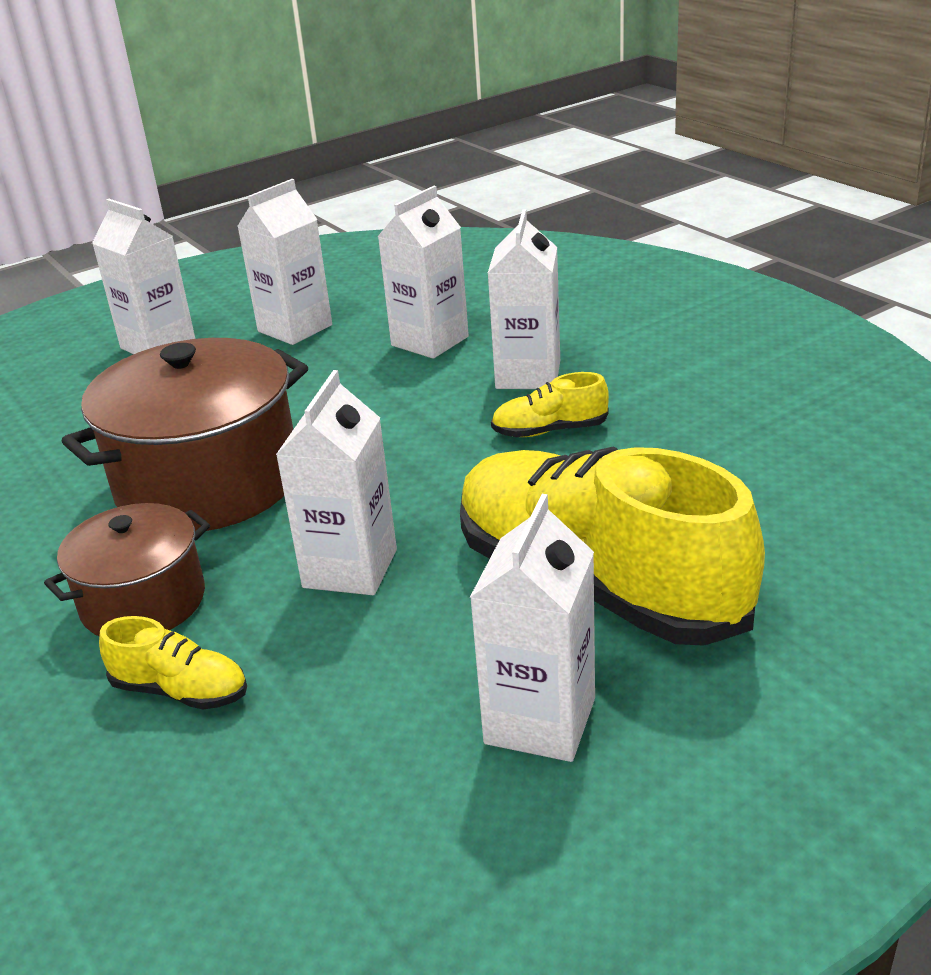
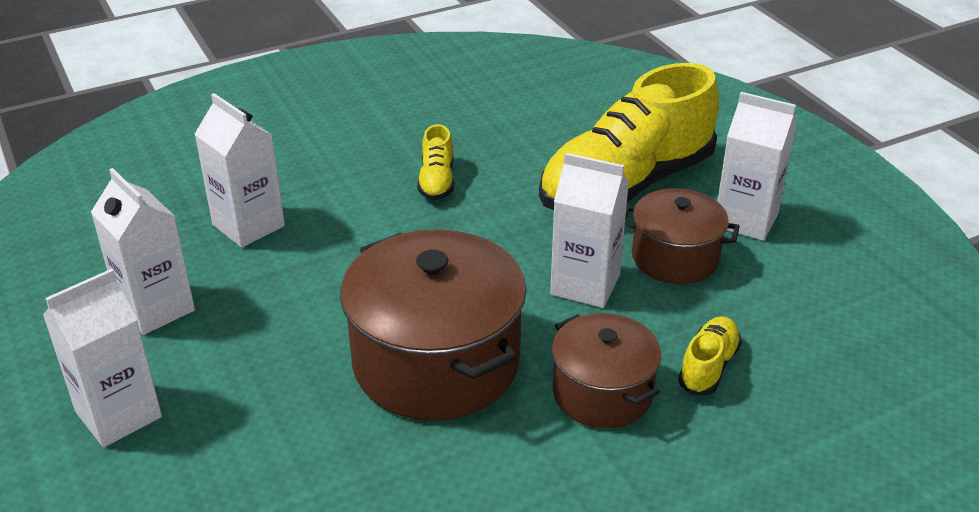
camera: 85 degrees left, 5 degrees up
(421, 645) = (675, 258): none -> brown pot
(528, 375) = (345, 181): white carton -> none

